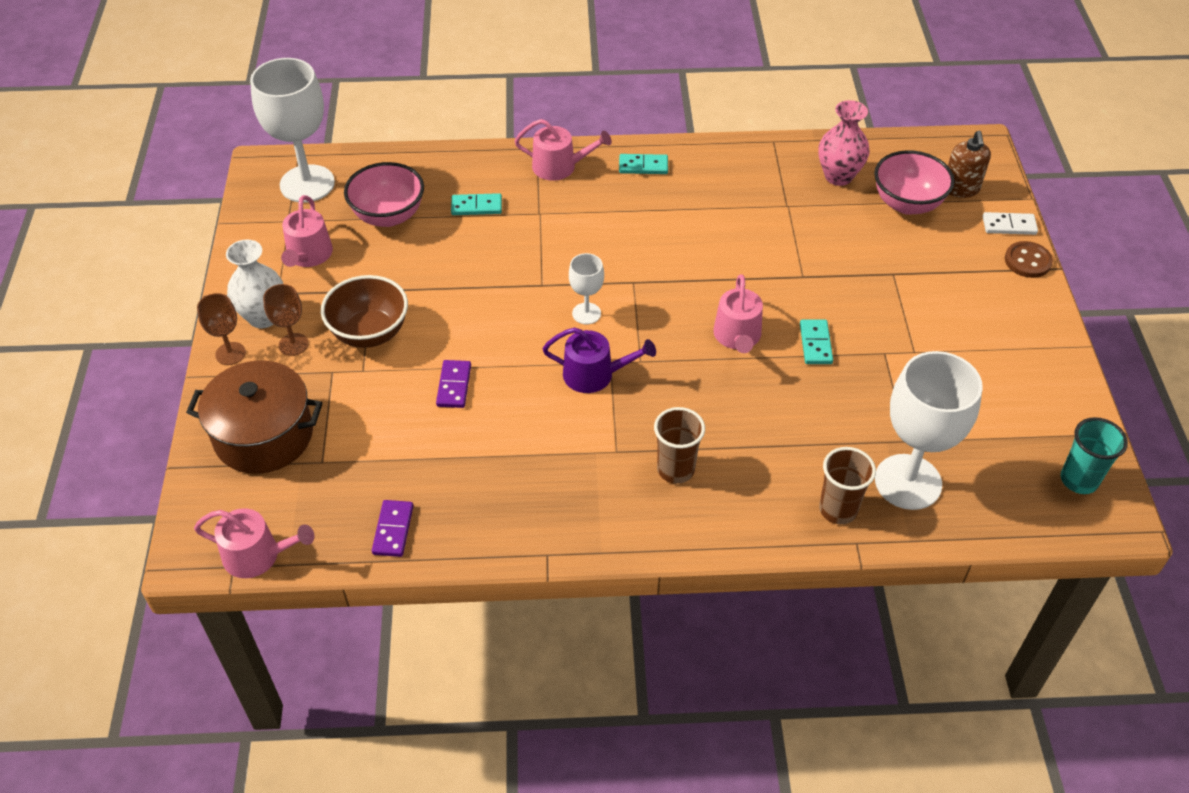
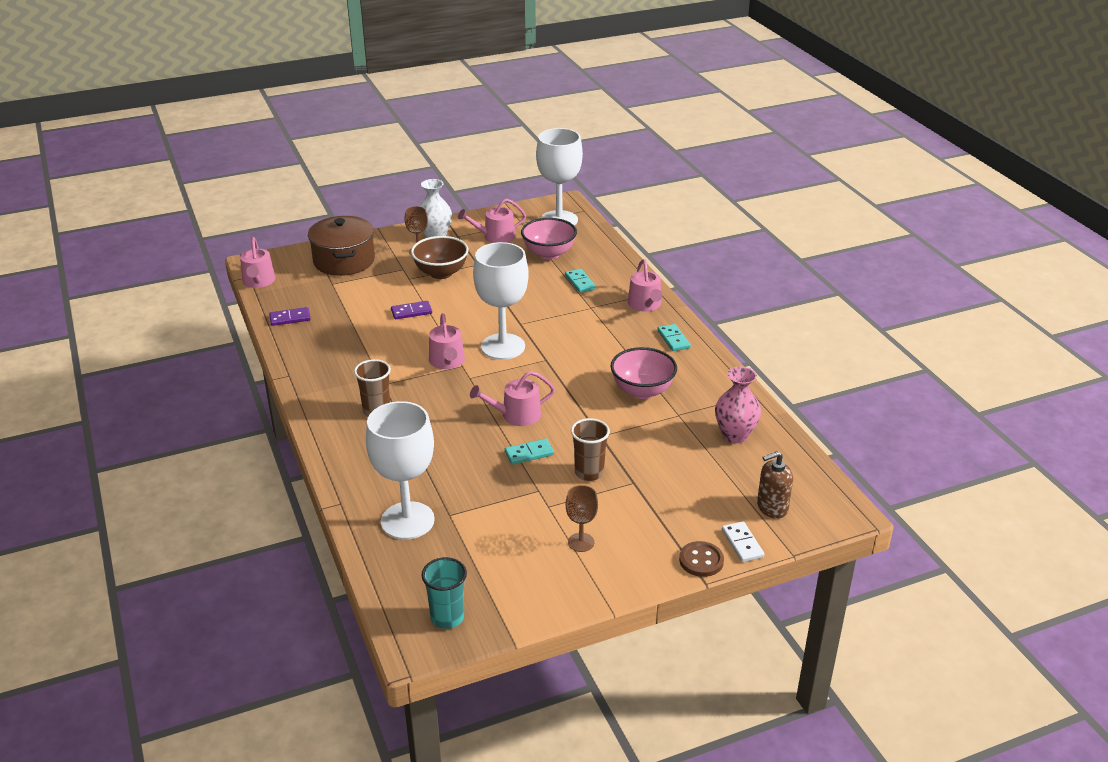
camera: 70 degrees right, 15 degrees down
(230, 353) = (401, 235): brown goblet -> brown goblet (581, 542)
(586, 313) = (503, 347): white goblet -> white goblet, size x2.06
(595, 374) = (447, 362): purple watering can -> pink watering can
(838, 509) = (368, 489): brown cup -> brown cup (589, 473)
(907, 204) = (727, 478): pink bowl -> pink bowl (642, 391)

